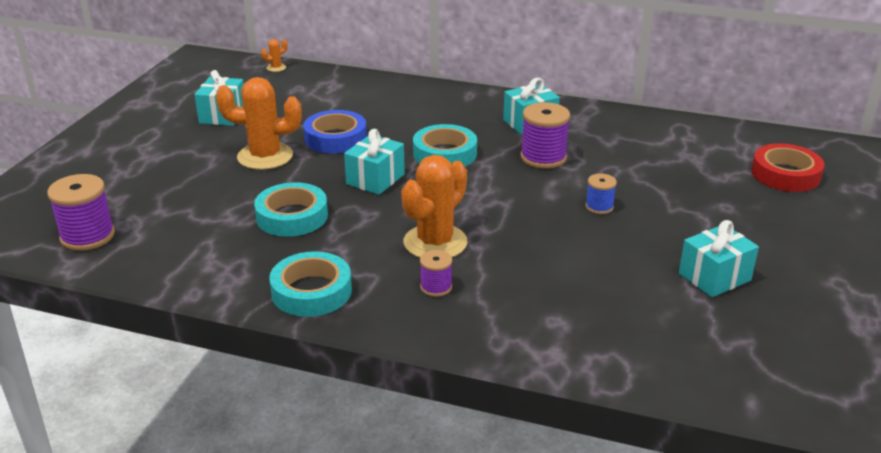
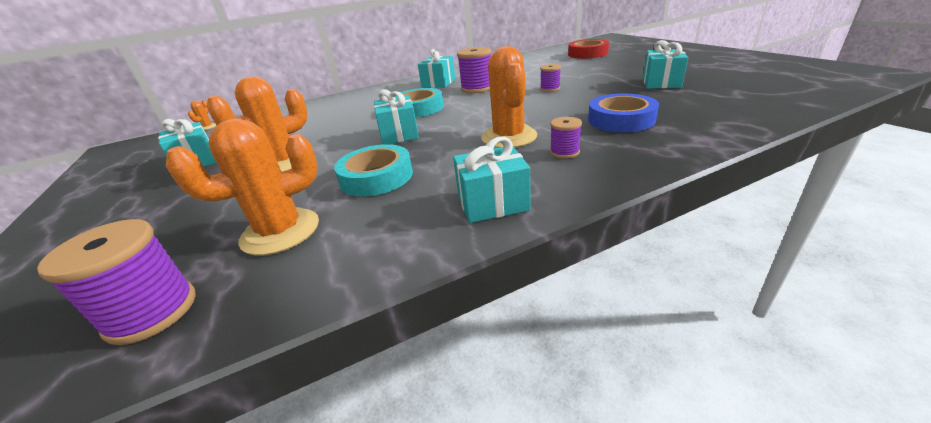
camera: 40 degrees left, 0 degrees up
(187, 224) = (280, 232): none -> orange cactus
(311, 291) = (492, 203): turquoise tape -> turquoise gift
(335, 138) = (326, 132): blue tape -> blue tape (621, 120)
(599, 207) = (550, 89): blue spool -> purple spool

